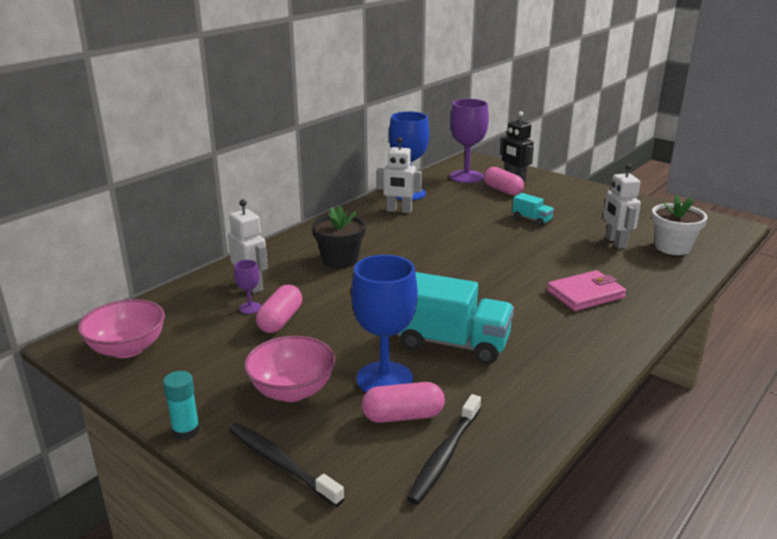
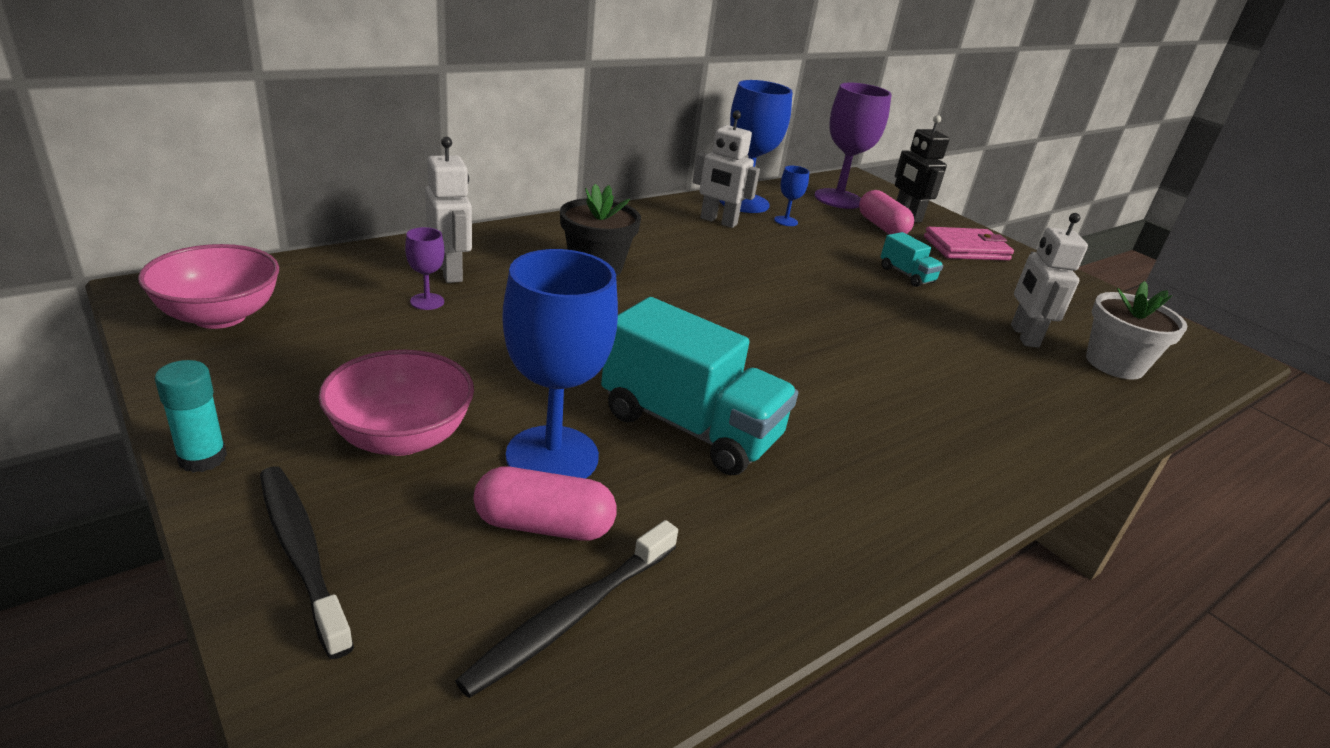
camera: 10 degrees right, 5 degrees up
(280, 320) = (457, 329): pink capsule -> none
(441, 200) = (786, 221): none -> blue goblet
(585, 294) = (941, 403): pink wallet -> pink wallet (966, 248)

